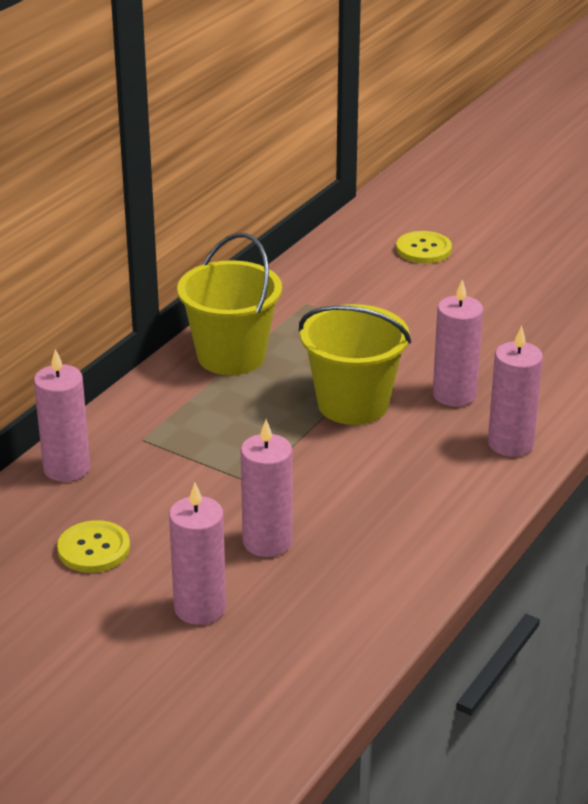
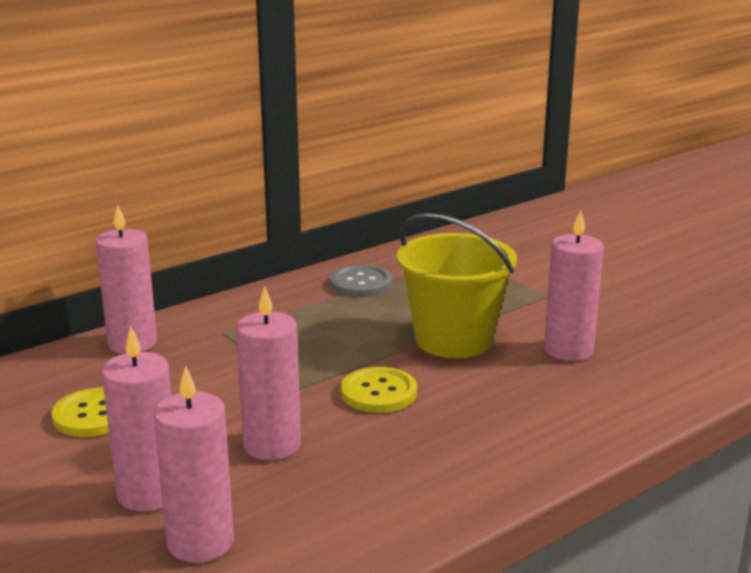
camera: 20 degrees right, 10 degrees down
(231, 356) = (361, 283): yellow bucket -> grey button
(423, 249) = (606, 233): yellow button -> yellow button (378, 392)
(510, 443) = (607, 404): pink candle -> pink candle (200, 542)

